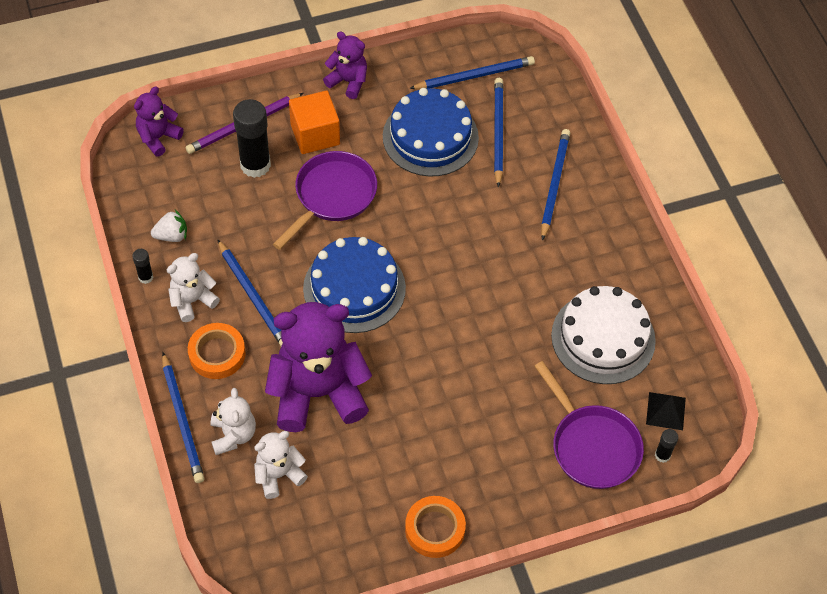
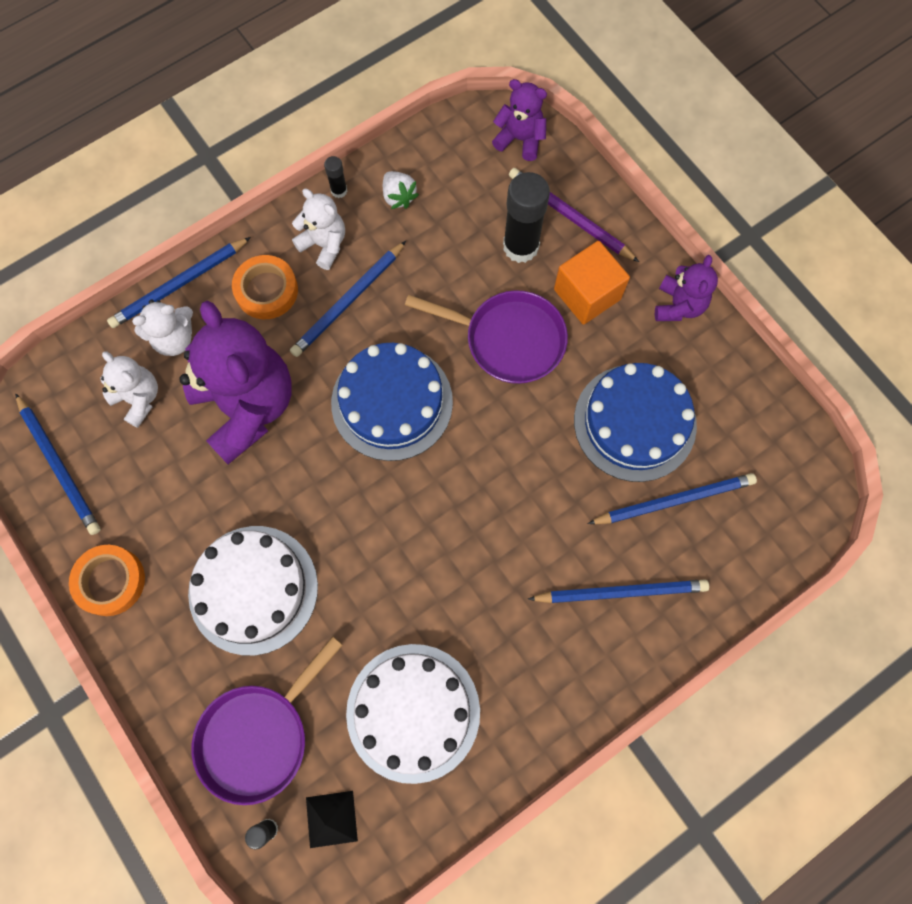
camera: 75 degrees right, 15 degrees up
(474, 76) = (750, 447): blue pencil -> blue pencil (59, 466)
(476, 423) = (253, 589): none -> white cake

